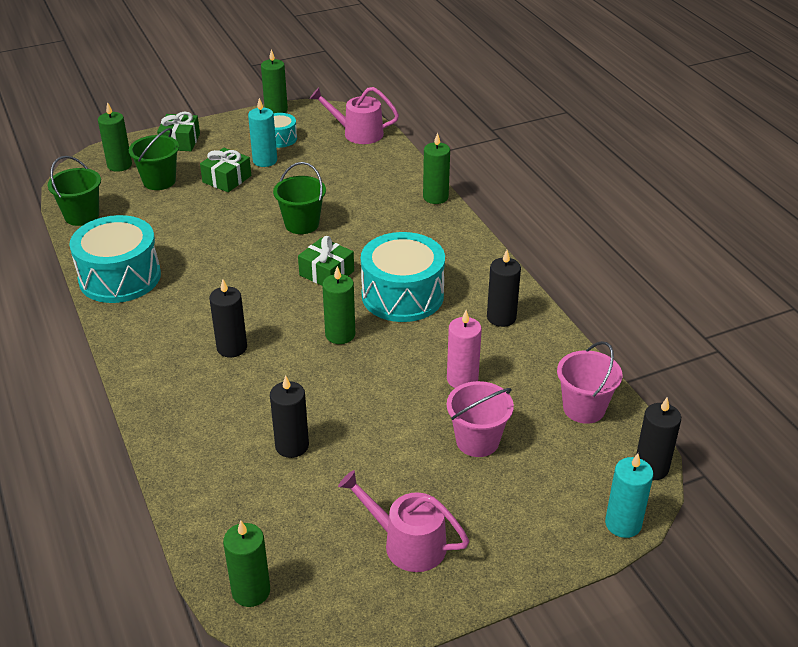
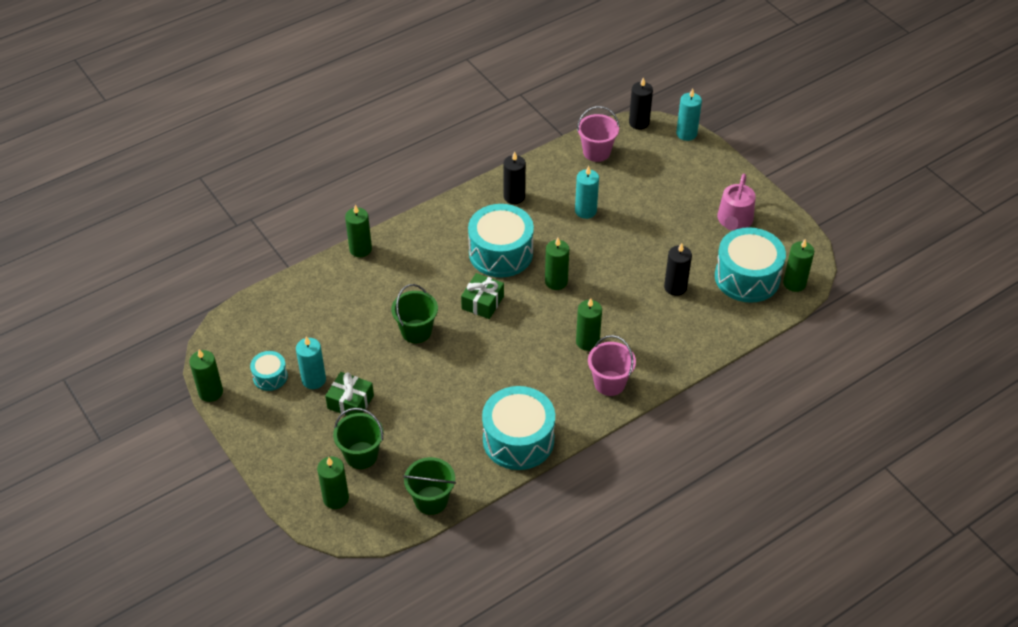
camera: 100 degrees left, 10 degrees up
(180, 141) = (283, 459): green gift -> none
(232, 347) = (587, 342): black candle -> green candle
(283, 532) = (747, 277): none -> turquoise drum
(358, 133) = (255, 318): pink watering can -> none
(462, 379) = (585, 211): pink candle -> turquoise candle
(477, 441) = (641, 198): pink bucket -> pink bucket (609, 383)

